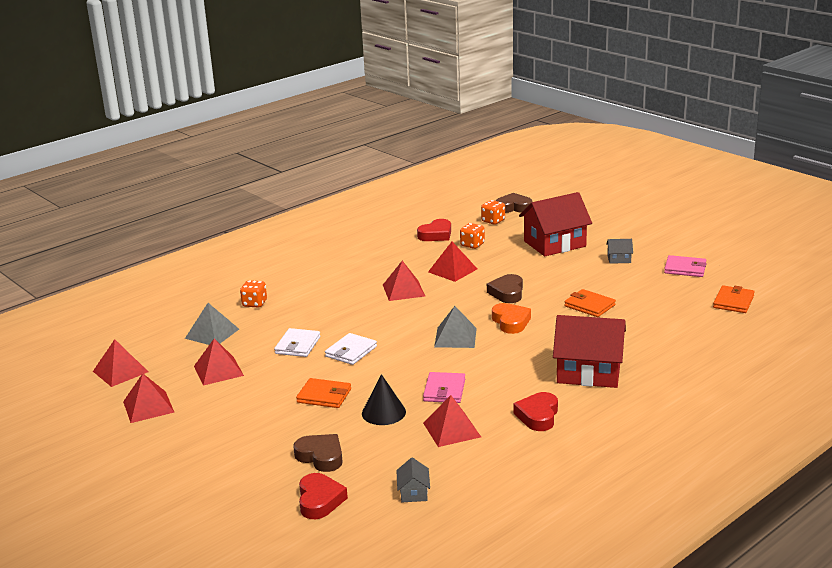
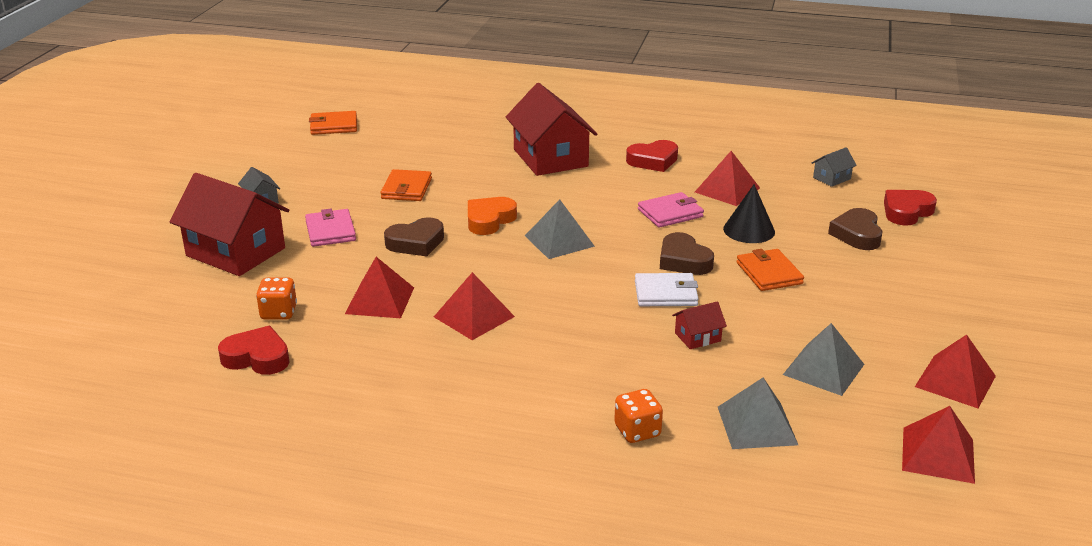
camera: 125 degrees left, 5 degrees up
(218, 370) = (823, 369): red pyramid -> grey pyramid
(298, 345) = (697, 337): white wallet -> red house
(493, 221) = (170, 324): orange dice -> none
(513, 207) = (100, 323): brown heart -> brown heart (683, 260)
(685, 269) = (264, 161): pink wallet -> pink wallet (330, 231)

